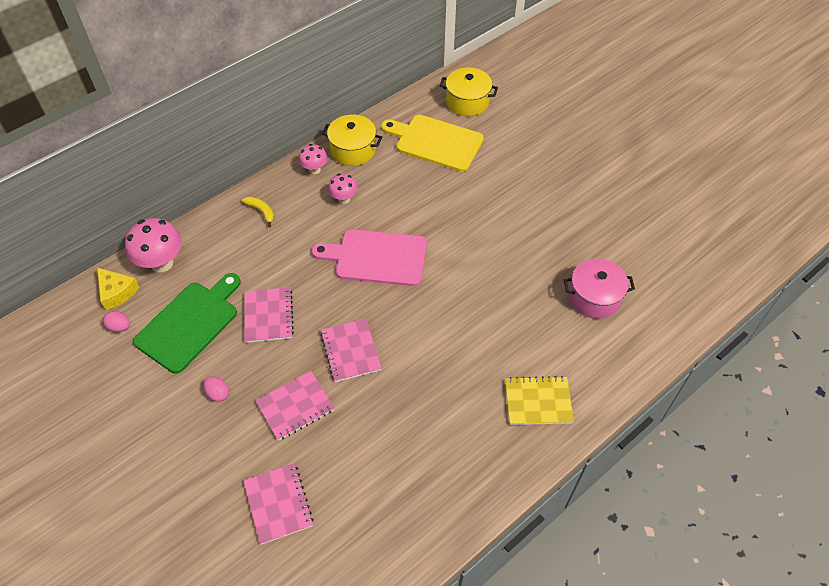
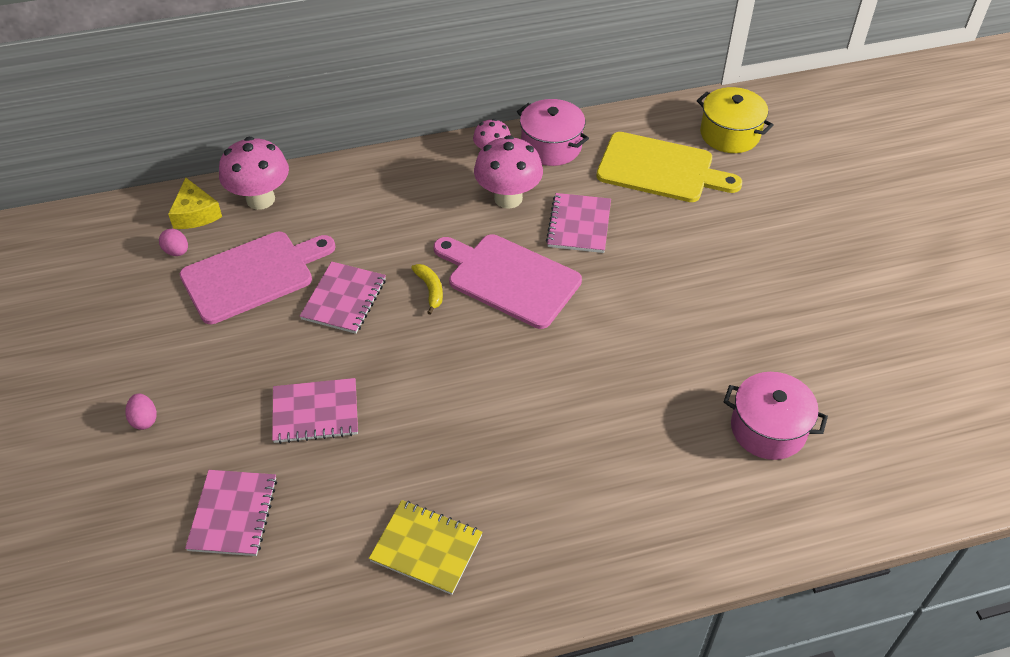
camera: 25 degrees right, 5 degrees down
(190, 323) = (253, 275): green cutting board -> pink cutting board
(218, 393) = (238, 363): pink egg -> pink egg (144, 419)
(261, 211) = (403, 180): yellow banana -> yellow banana (430, 290)
(344, 199) = (508, 198): pink mushroom -> pink mushroom, size x1.72
(350, 351) = (415, 375): pink notebook -> pink notebook (579, 225)
(353, 150) = (551, 146): yellow pot -> pink pot
(435, 142) = (660, 169): yellow cutting board -> yellow cutting board turned 150 degrees clockwise
(538, 401) = (617, 528): yellow notebook -> yellow notebook (426, 548)

